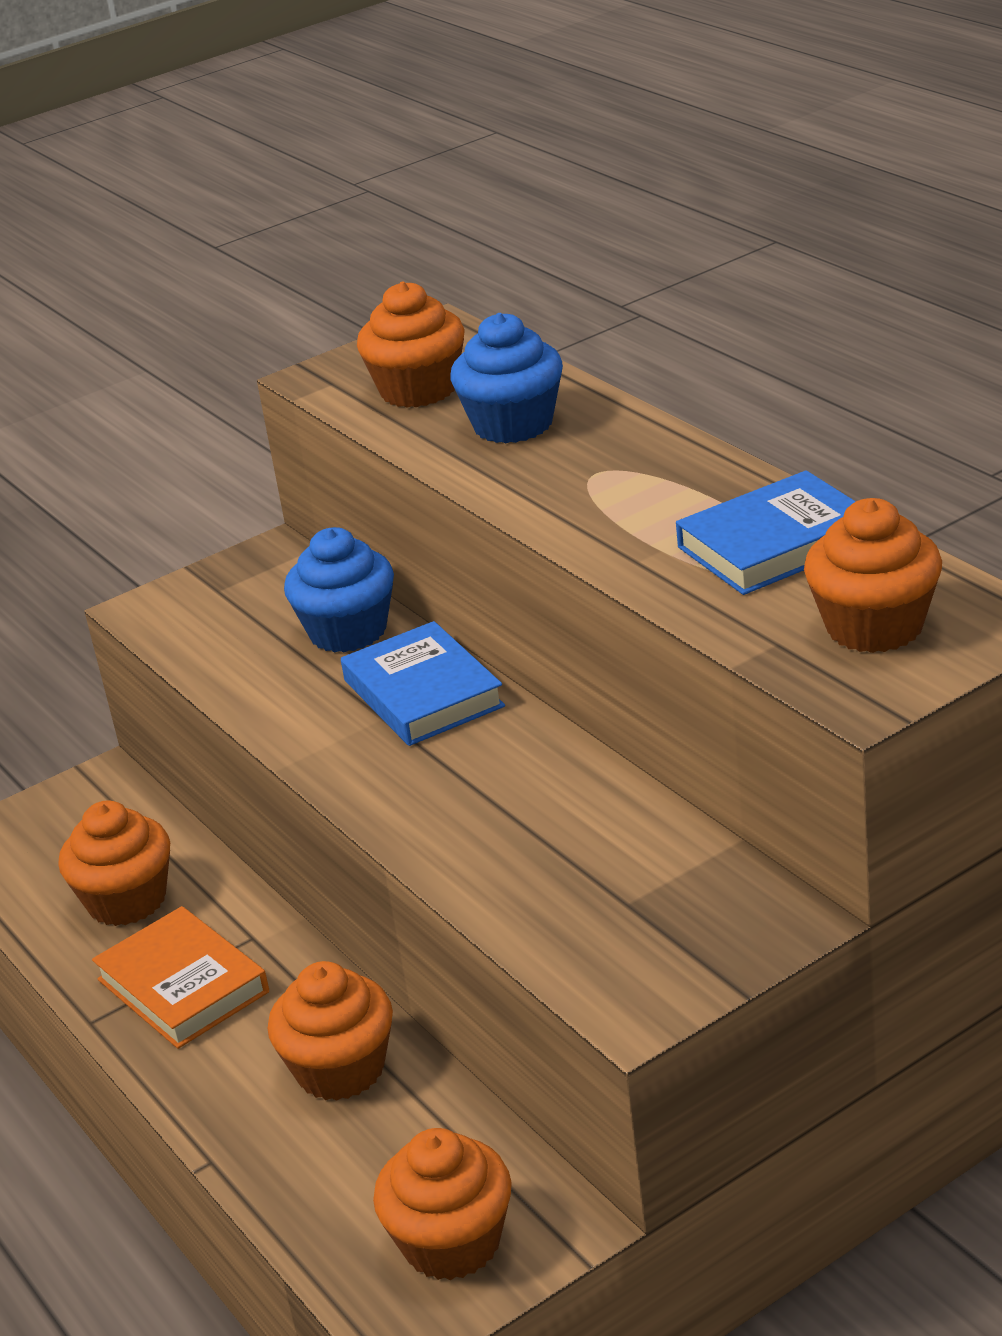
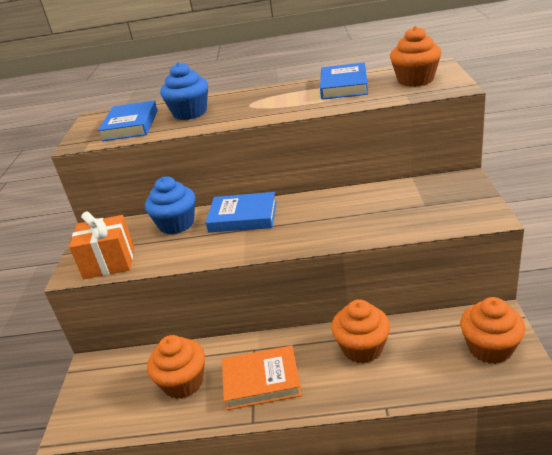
camera: 55 degrees left, 0 degrees up
(191, 627) = (109, 262): none -> orange gift
(418, 390) = (131, 125): orange cupcake -> blue book

